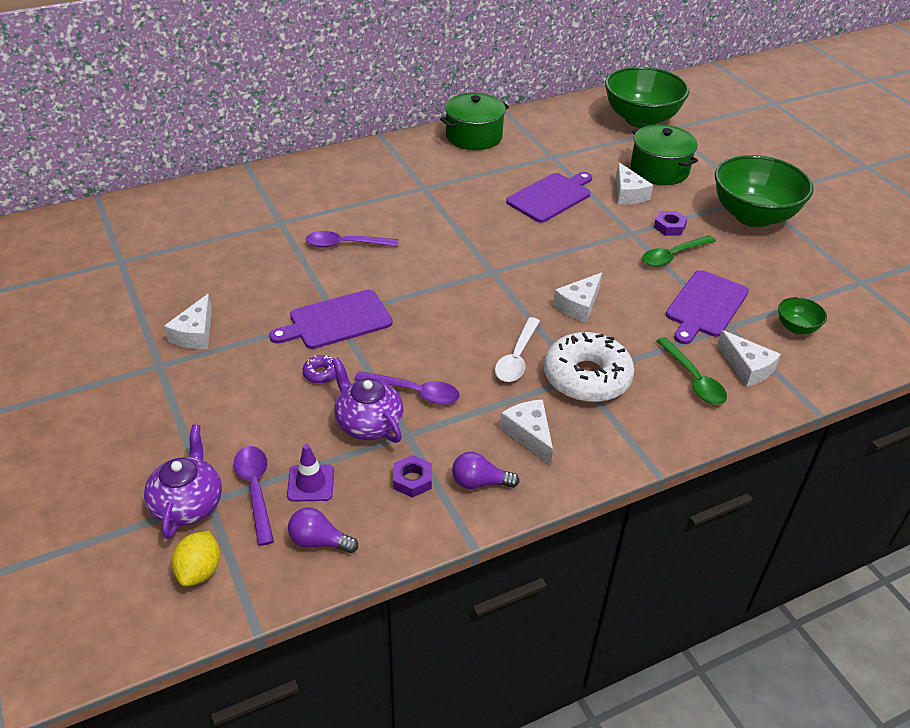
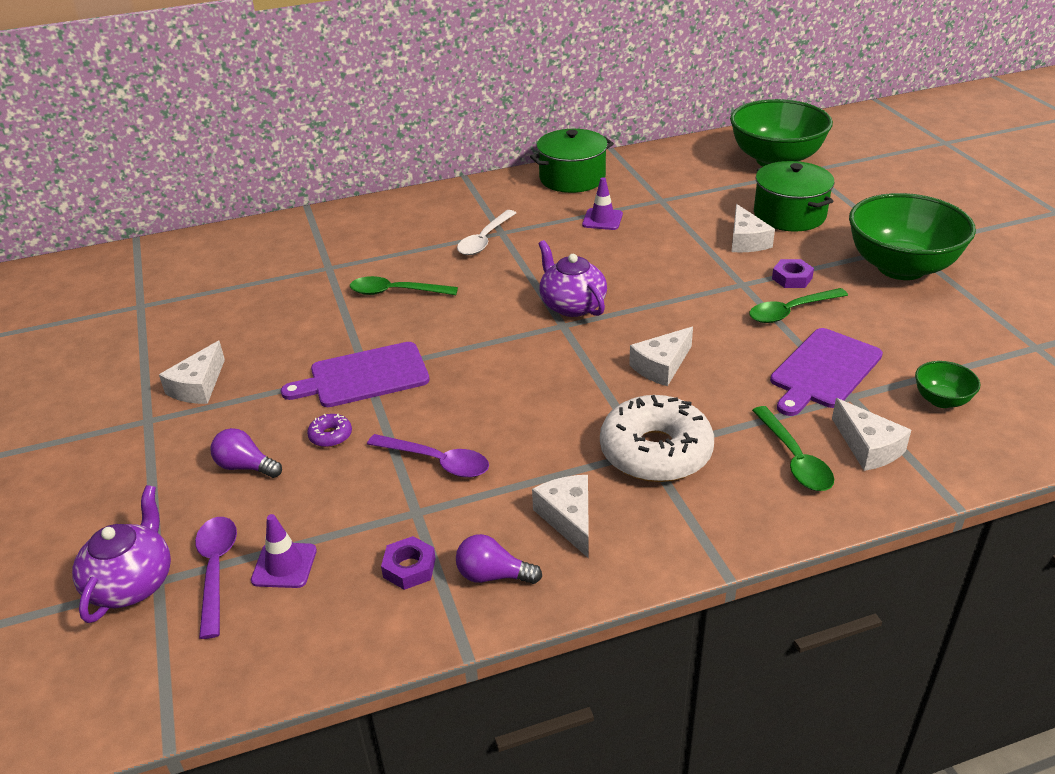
camera: 10 degrees right, 5 degrees down
(199, 571) = (121, 666): yellow lemon -> none
(319, 541) = (275, 638): purple light bulb -> purple light bulb (245, 467)
(345, 244) = (396, 292): purple spoon -> green spoon
(368, 423) = (372, 497): purple teapot -> purple teapot (572, 305)
(507, 175) = (602, 219): none -> purple traffic cone
(517, 358) = (572, 425): white spoon -> white spoon (484, 240)
(551, 196) = (650, 243): purple cutting board -> none

